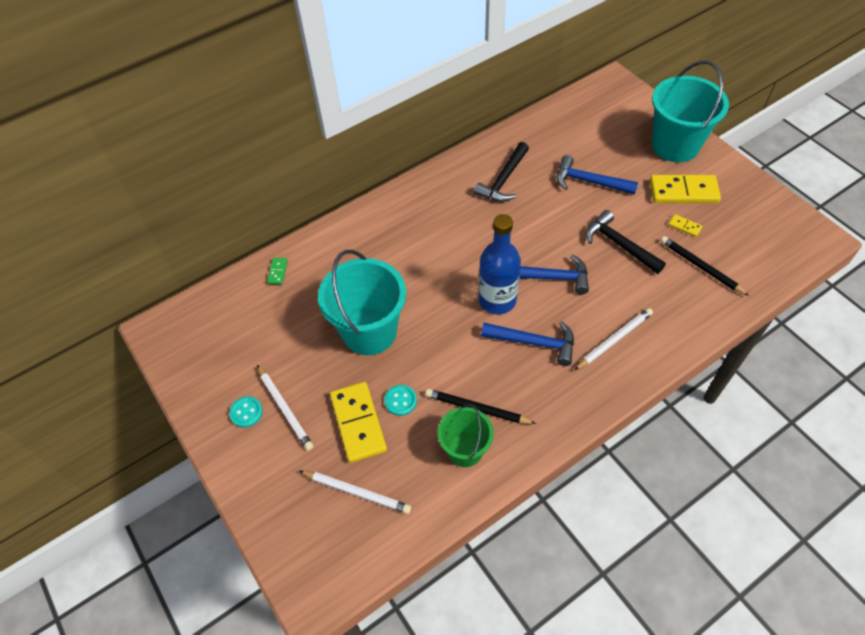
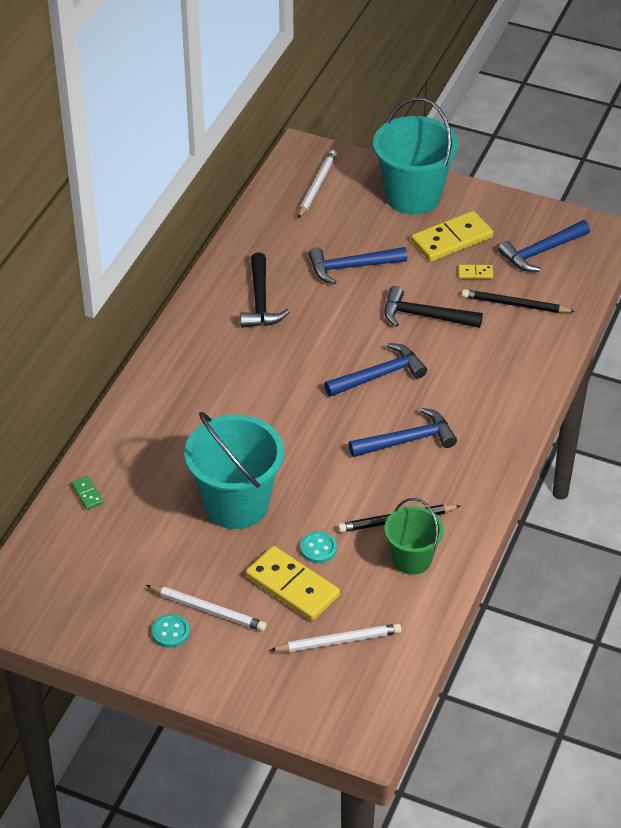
camera: 35 degrees left, 10 degrees down
(497, 300) = (343, 418): blue bottle -> none
(614, 340) = (480, 404): white pencil -> white pencil (317, 186)
(752, 231) = (541, 252): none -> blue hammer

